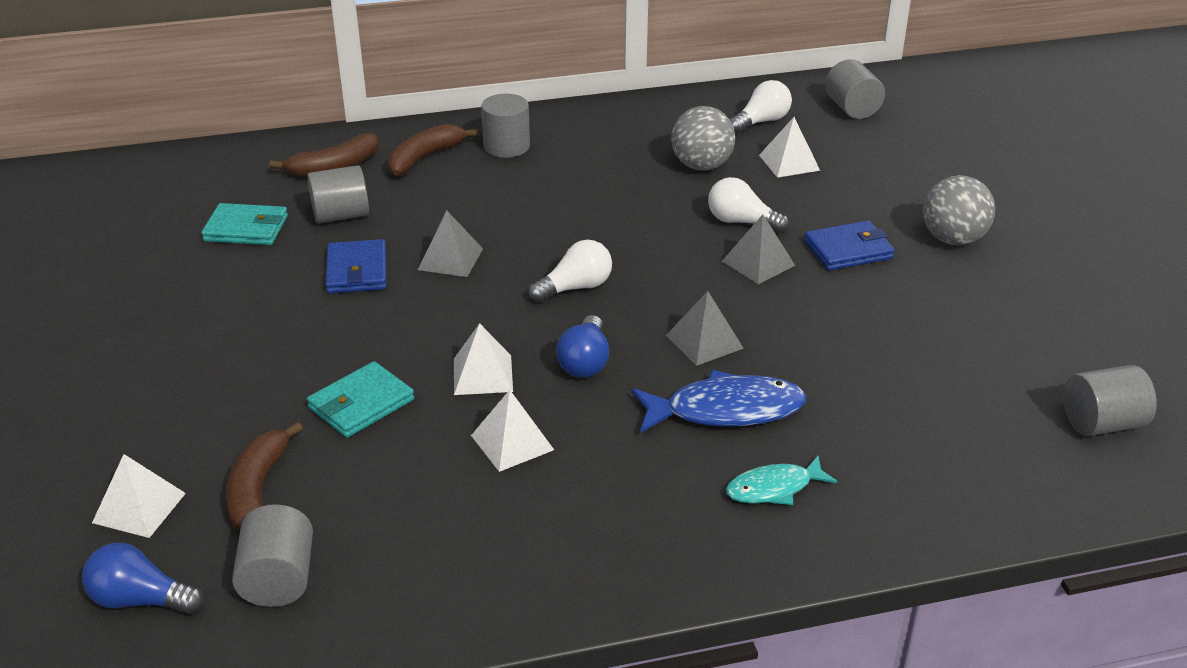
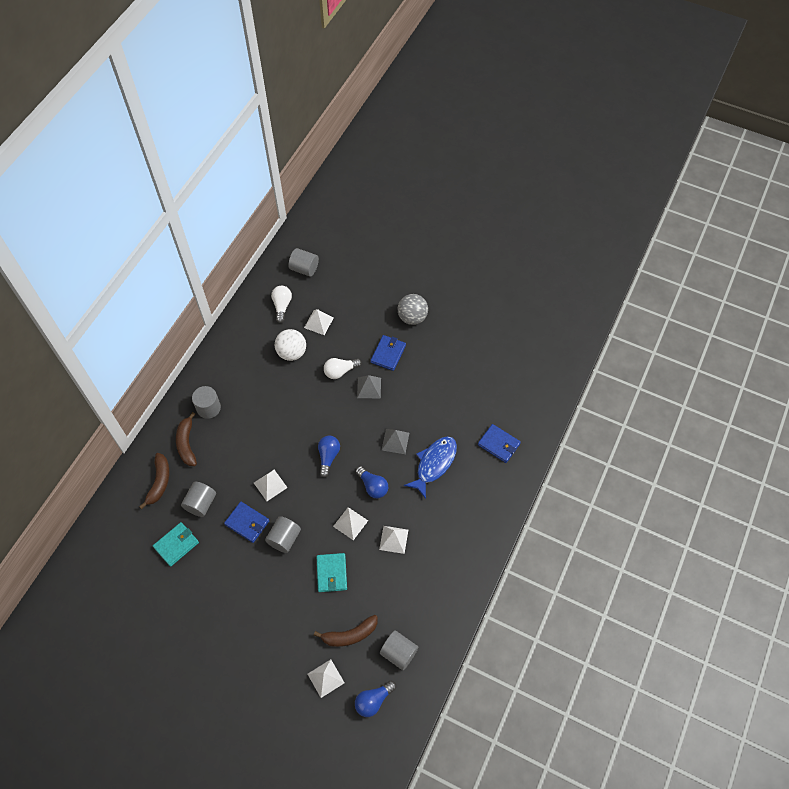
camera: 50 degrees left, 25 degrees up
(258, 491) = (350, 635): brown banana -> brown banana turned 60 degrees counterclockwise
(450, 259) = (270, 485): grey pyramid -> white pyramid
(575, 288) = (328, 457): white light bulb -> blue light bulb
(701, 166) = (292, 352): grey ball -> white ball
(774, 488) = (479, 481): turquoise fish -> none
(886, 472) = (498, 444): none -> blue wallet
(1101, 424) = (529, 368): grey cylinder -> grey cylinder (284, 538)

